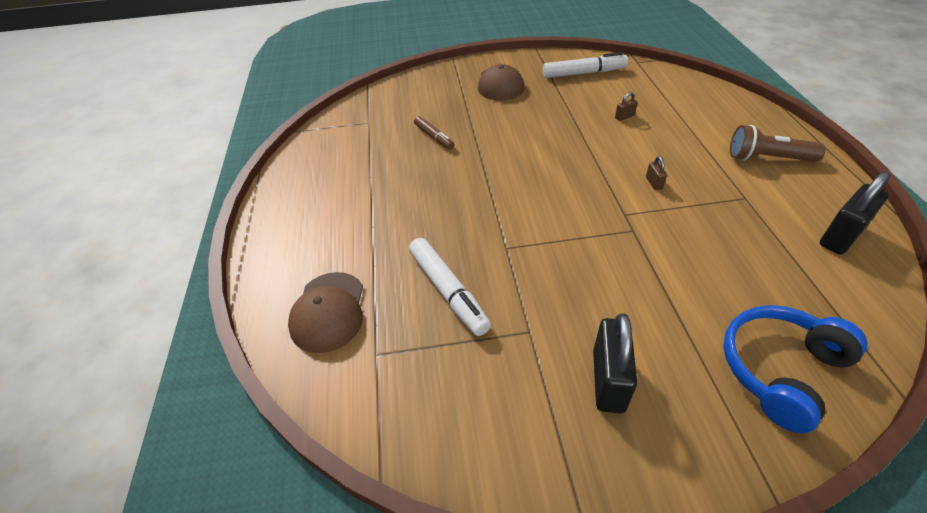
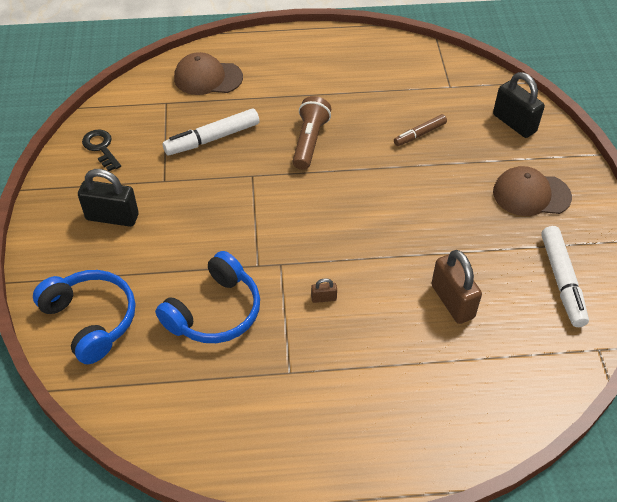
camera: 90 degrees right, 5 degrees up
(475, 425) = (101, 148): none -> black key
(624, 117) = (452, 301): brown padlock -> brown padlock, size x2.23
(707, 255) = (215, 312): none -> blue headphones
(767, 158) = (355, 421): brown flashlight -> brown flashlight (309, 141)
(841, 236) = (218, 434): black padlock -> black padlock (514, 123)

